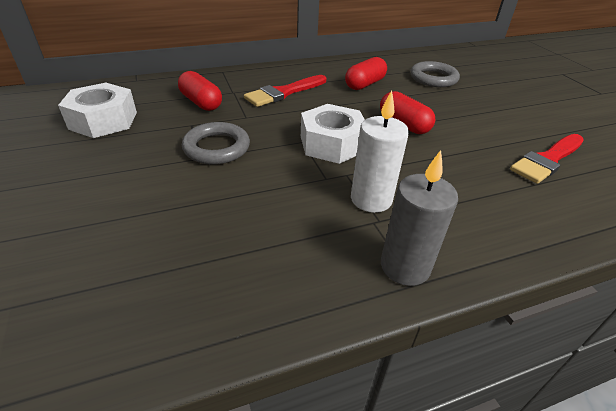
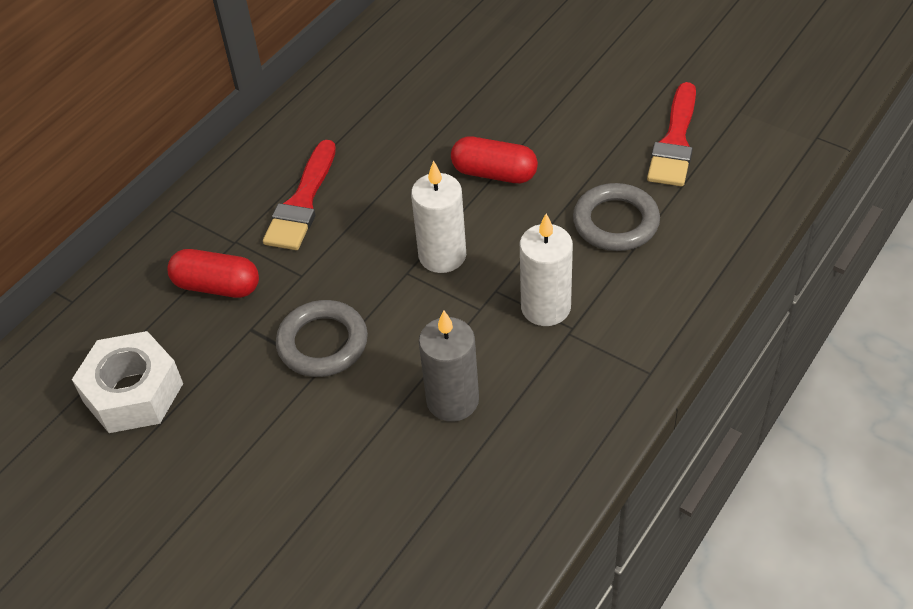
camera: 30 degrees left, 10 degrees up
(332, 144) = (442, 256): white nut -> white candle
(365, 84) = (389, 122): red capsule -> none
(405, 266) = (630, 362): grey candle -> grey candle (452, 400)
(433, 78) = (464, 57): grey ring -> grey ring (616, 222)

